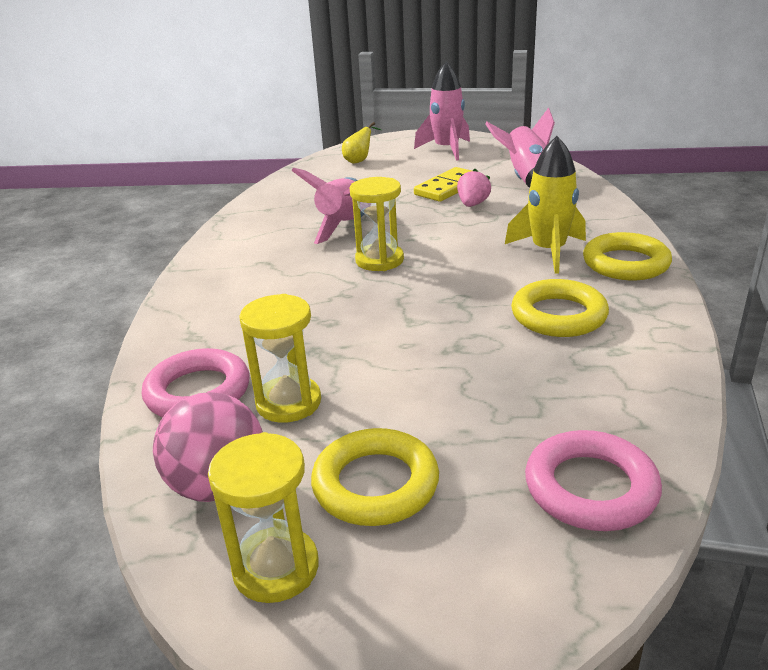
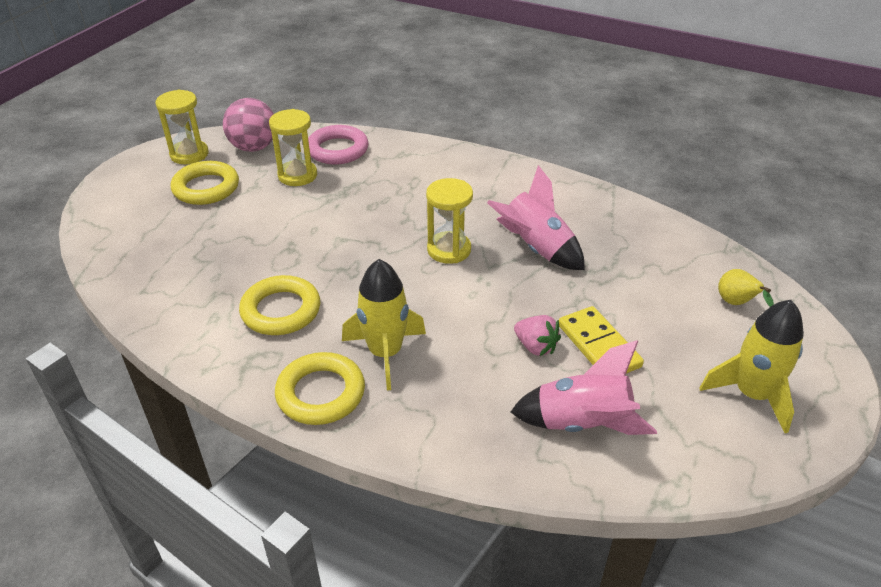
camera: 110 degrees right, 10 degrees up
(446, 150) = (752, 394): pink rocket -> yellow rocket
(590, 488) = (128, 250): pink ring -> none

